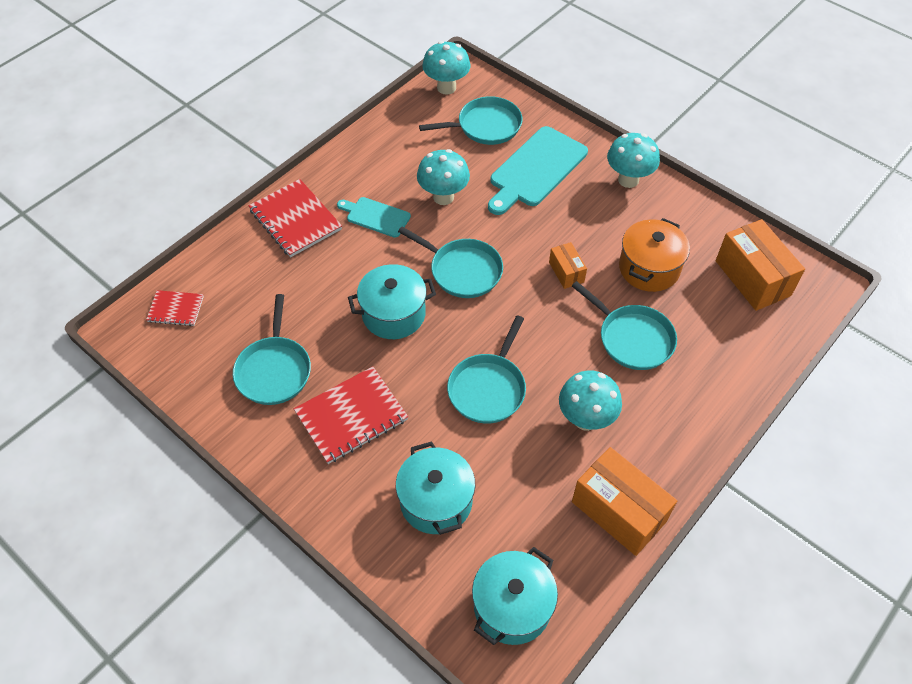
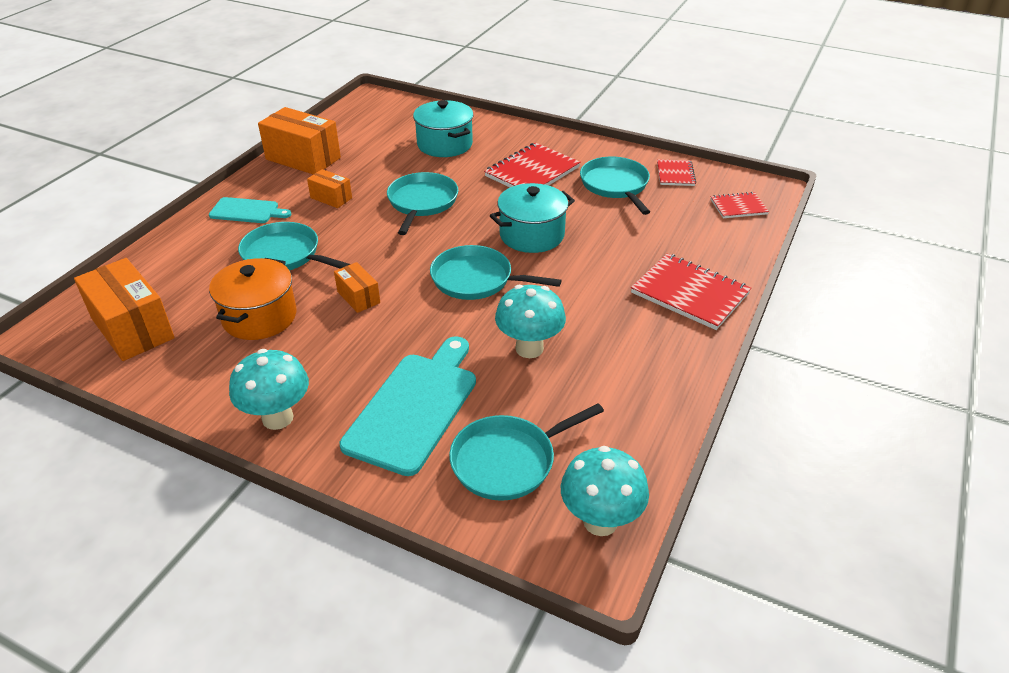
camera: 165 degrees right, 15 degrees down
(199, 375) = (675, 174): none -> red notebook
(375, 216) = (600, 312): turquoise cutting board -> turquoise cutting board (247, 211)
(512, 606) = (377, 115): turquoise pot -> none
(585, 419) = (331, 198): turquoise mushroom -> orange box

